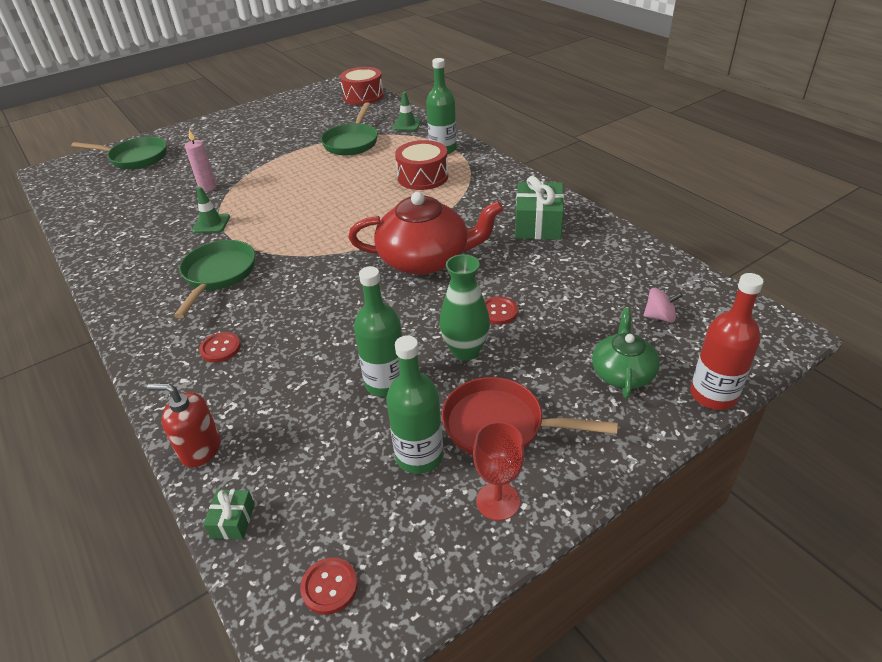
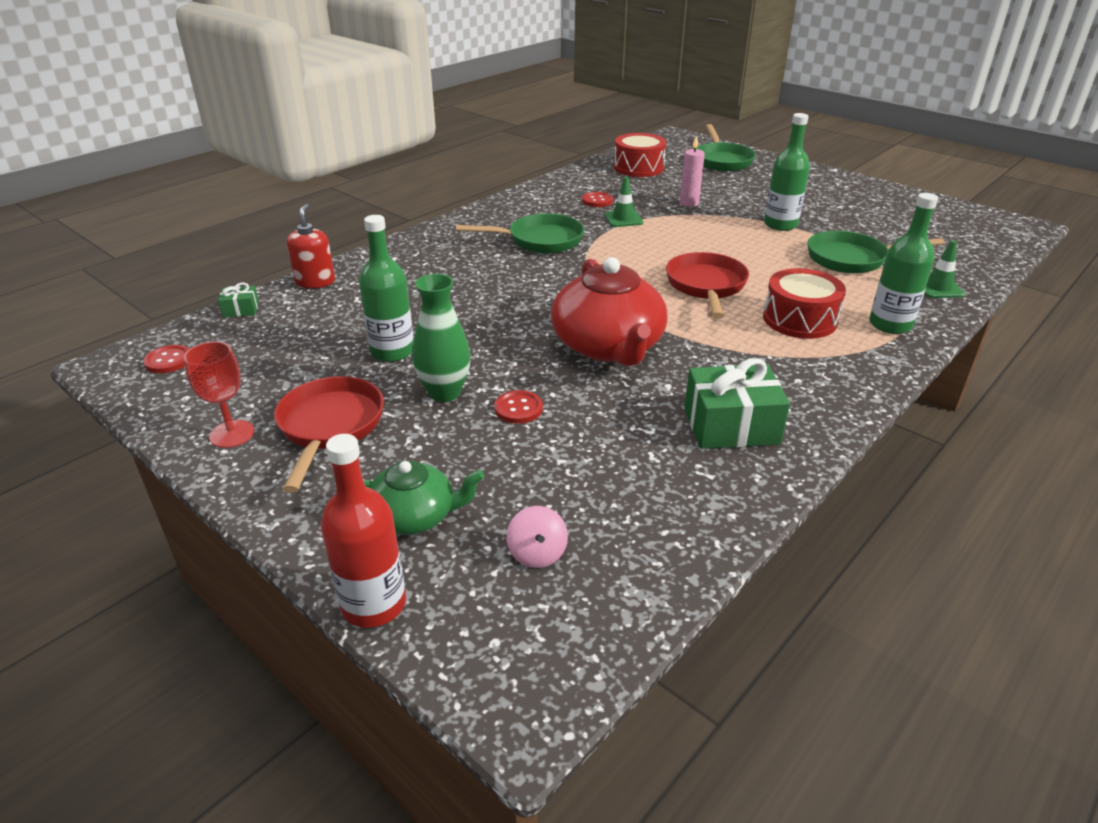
camera: 75 degrees right, 5 degrees down
(220, 348) = (435, 264): red button -> red button (597, 201)
(357, 203) = (706, 286): none -> red pan
(363, 96) = (993, 245): red drum -> red drum (638, 168)
(419, 456) = (294, 383): green bottle -> green bottle (780, 225)

